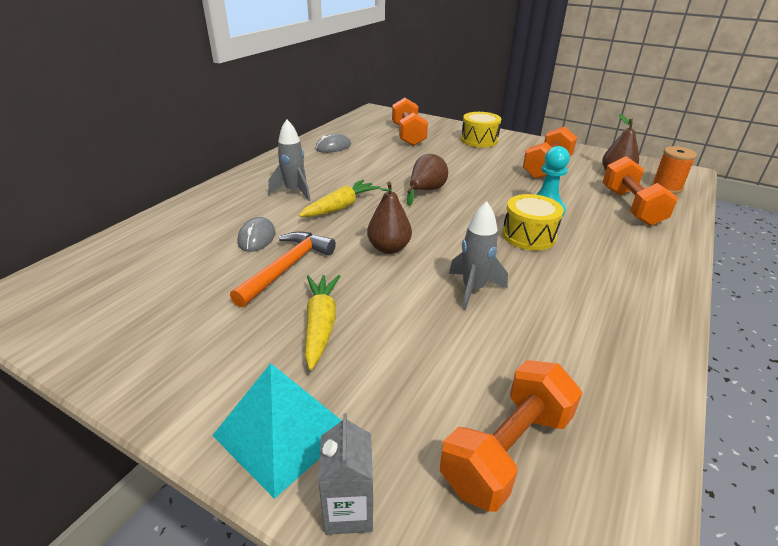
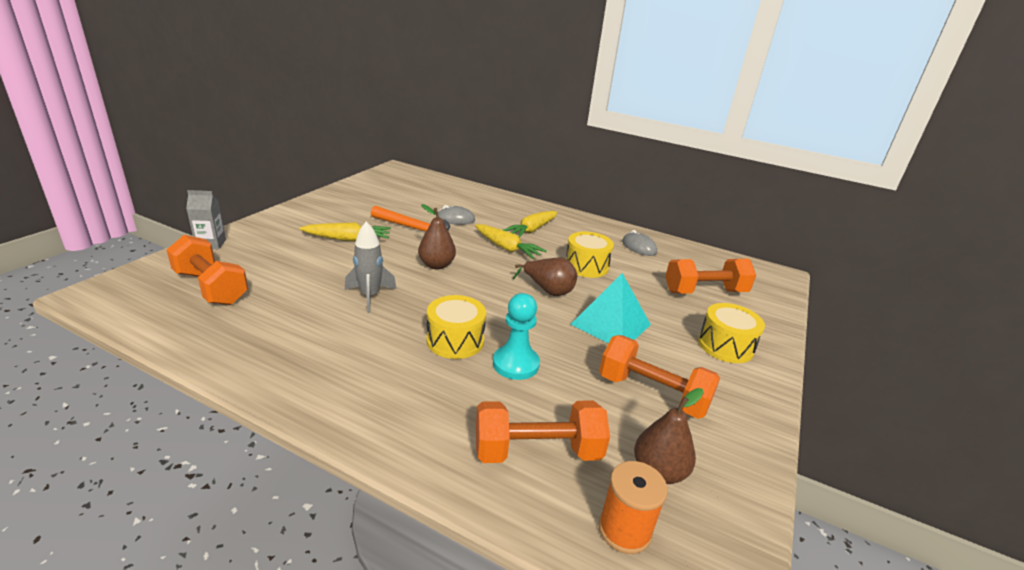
camera: 85 degrees right, 5 degrees down
(283, 432) = (268, 230): turquoise pyramid -> turquoise pyramid (611, 324)
(294, 191) = (531, 230): grey rocket -> yellow carrot
(375, 171) = (586, 266): none -> yellow drum

